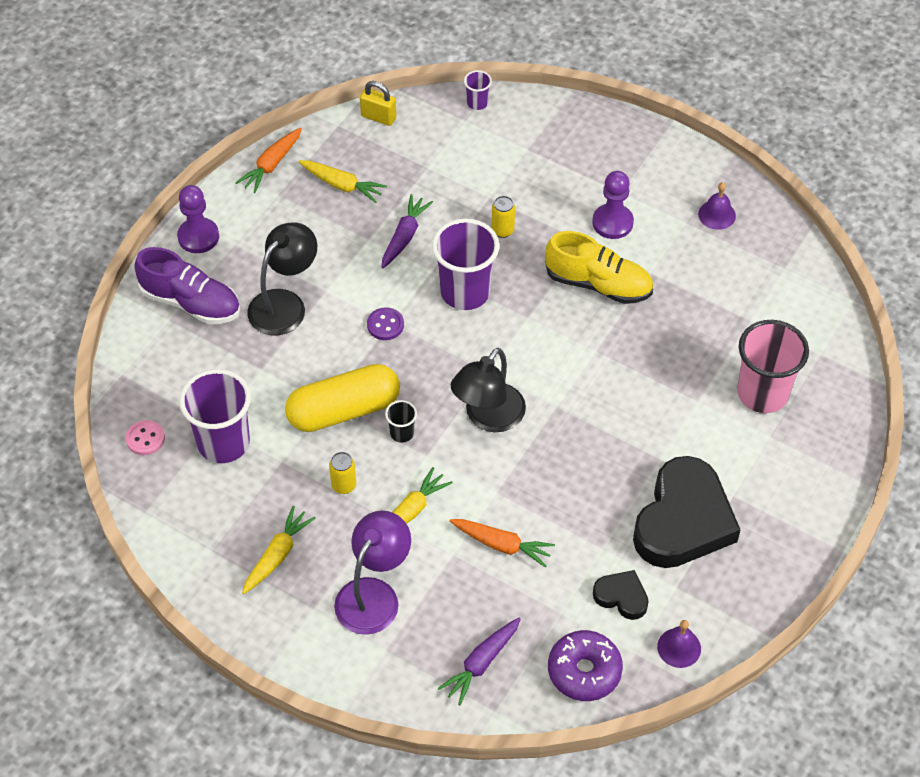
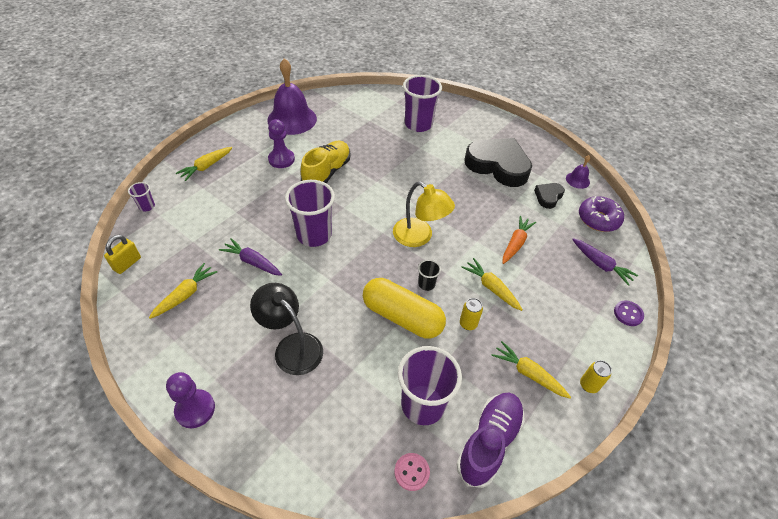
camera: 85 degrees left, 5 degrees down
(191, 302) = (268, 421): purple shoe -> purple shoe (489, 442)
(272, 164) = (138, 342): orange carrot -> none
(343, 410) = (402, 317): yellow capsule -> yellow capsule turned 45 degrees counterclockwise
(374, 594) = (557, 315): purple lamp -> none
(385, 325) = (330, 283): purple button -> purple button (628, 314)
(488, 417) = (419, 237): black lamp -> yellow lamp
(502, 230) = (268, 209): yellow can -> yellow can (588, 385)
(571, 141) = (206, 166): none -> yellow carrot
(717, 215) = (292, 119): purple bell -> purple bell, size x2.23
(762, 393) = (418, 124): pink cup -> purple cup

